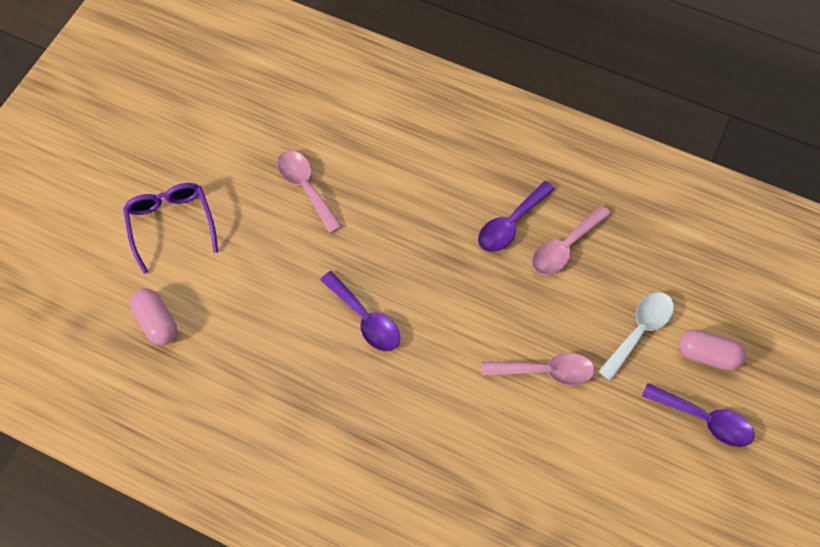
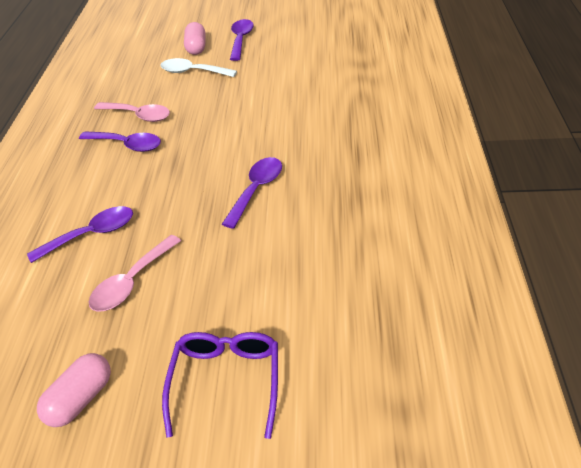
camera: 110 degrees left, 20 degrees down
(157, 322) = (351, 333): pink capsule -> pink capsule (81, 399)
(171, 224) = (226, 381): purple glasses -> purple glasses turned 135 degrees clockwise
(382, 169) = (91, 235): none -> purple spoon
(545, 371) = (246, 97): pink spoon -> none

